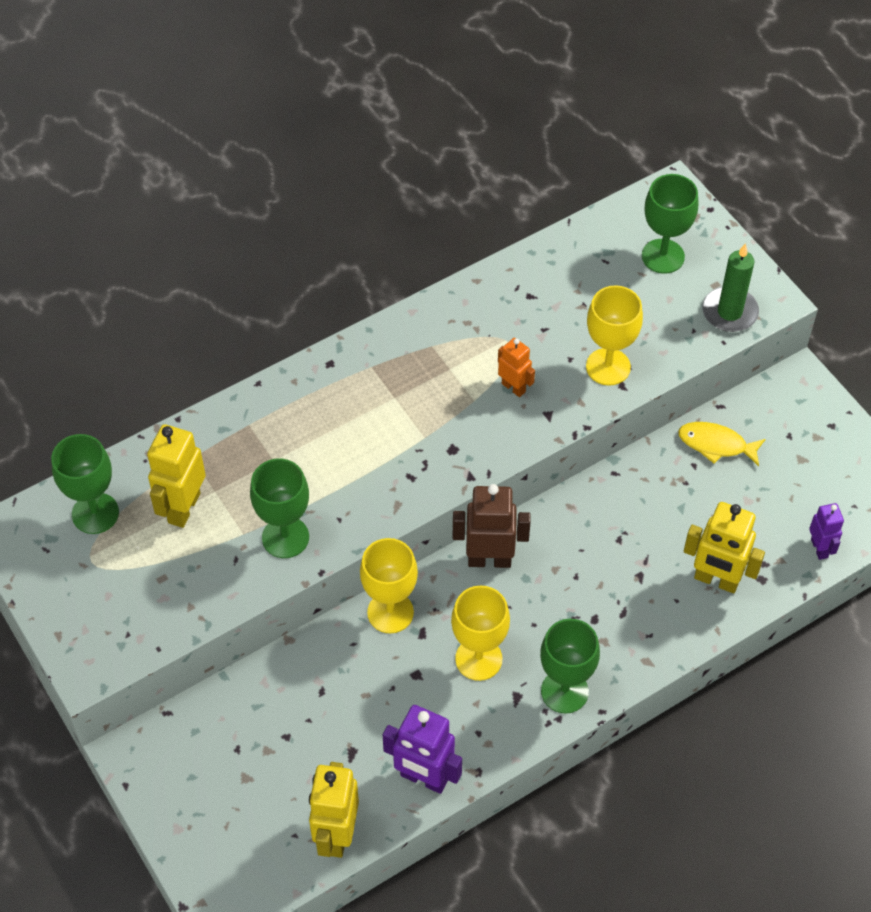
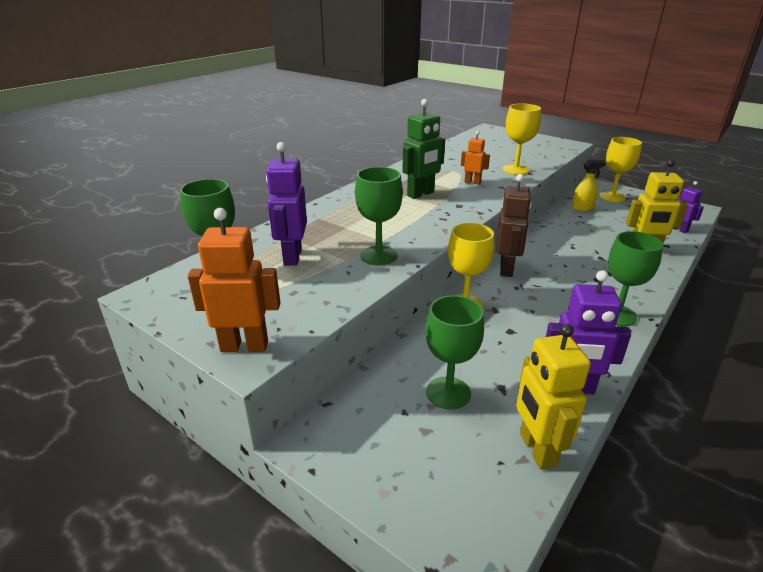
camera: 20 degrees left, 25 degrees down
(88, 649) = (244, 346): none -> orange robot
(183, 508) = (292, 257): yellow robot -> purple robot
(416, 401) = (421, 194): none -> green robot
(478, 659) = (545, 313): yellow goblet -> yellow goblet (612, 197)
(489, 559) = (506, 269): brown robot -> brown robot turned 120 degrees clockwise
(663, 256) = (504, 141): green goblet -> green goblet (448, 393)
(716, 444) = (582, 208): yellow fish -> yellow spray bottle
(729, 312) = (555, 149): green candle -> none

